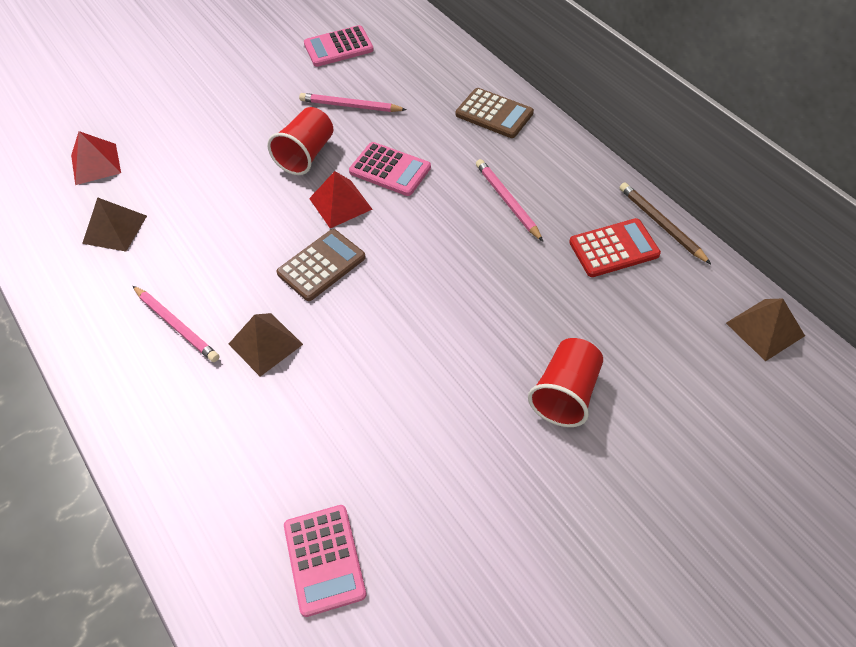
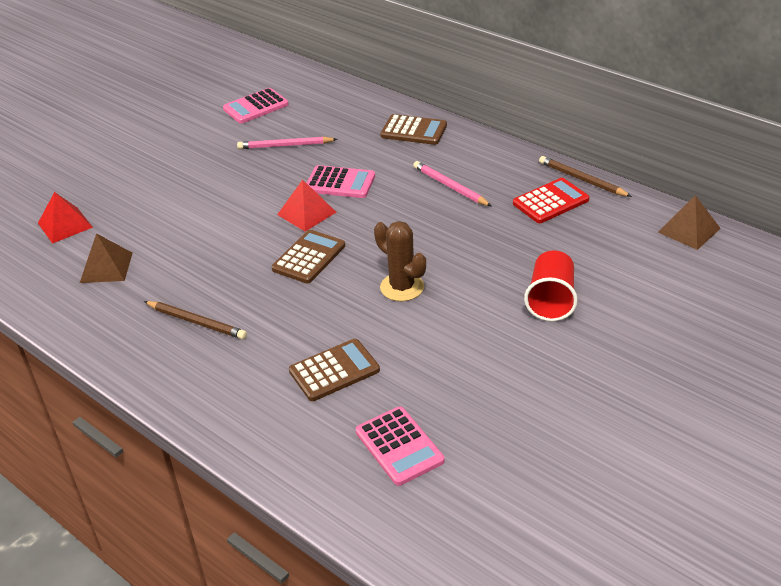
camera: 15 degrees left, 15 degrees down
(176, 325) = (196, 322): pink pencil -> brown pencil
(265, 344) = (283, 319): brown pyramid -> none
(293, 431) = (334, 371): none -> brown calculator
(306, 155) = (260, 185): red cup -> none
(405, 332) = (402, 287): none -> brown cactus

